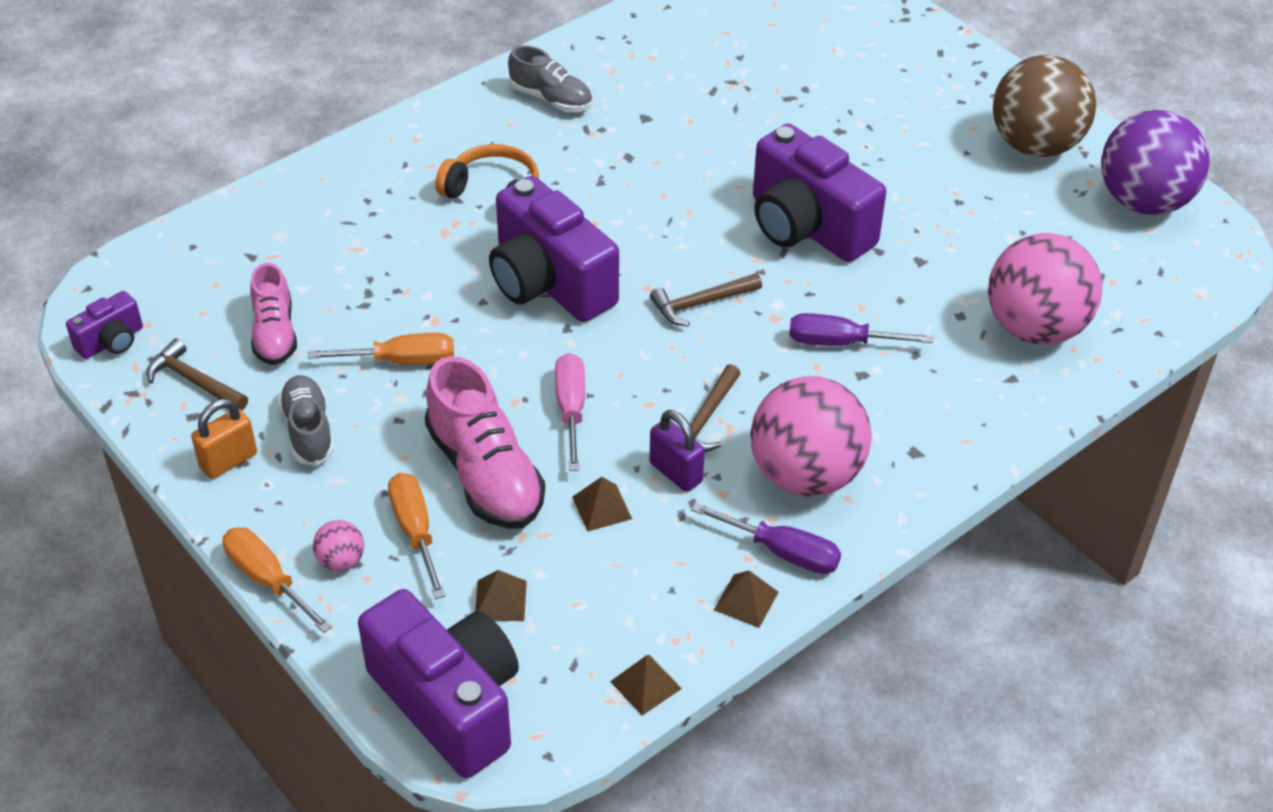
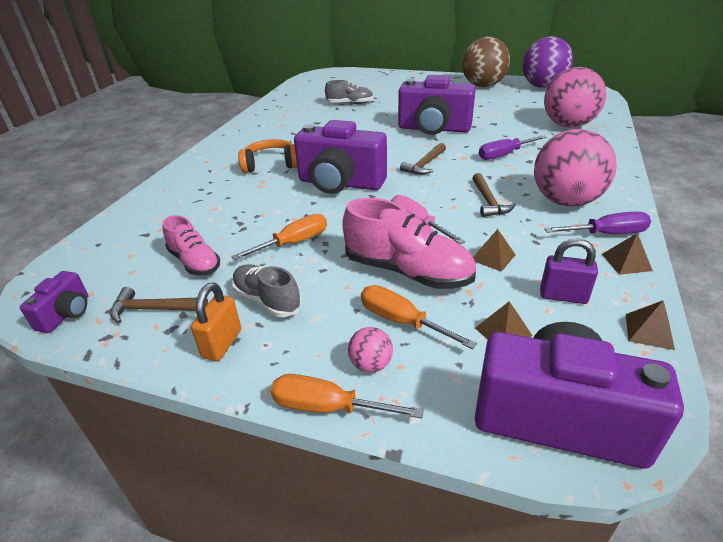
camera: 30 degrees left, 10 degrees down
(551, 99) = (264, 129): grey shoe -> grey shoe (350, 103)
(676, 472) = (507, 226): purple padlock -> purple padlock (563, 296)

